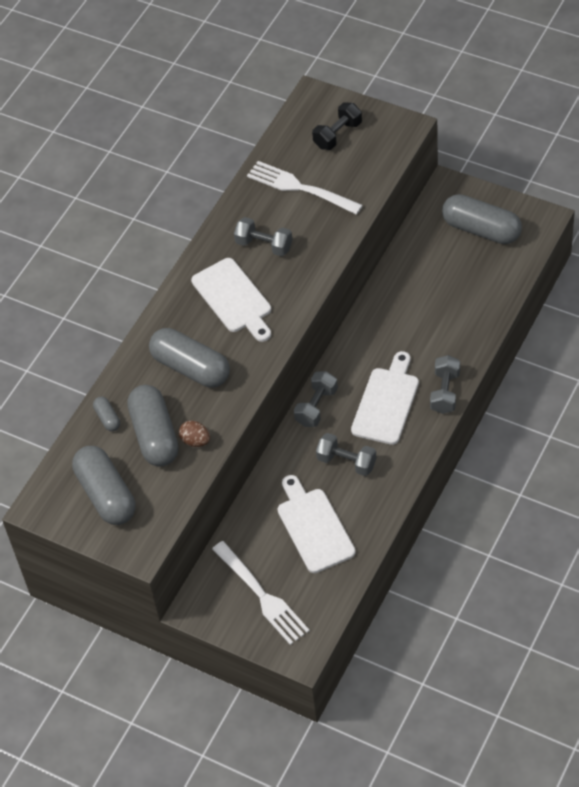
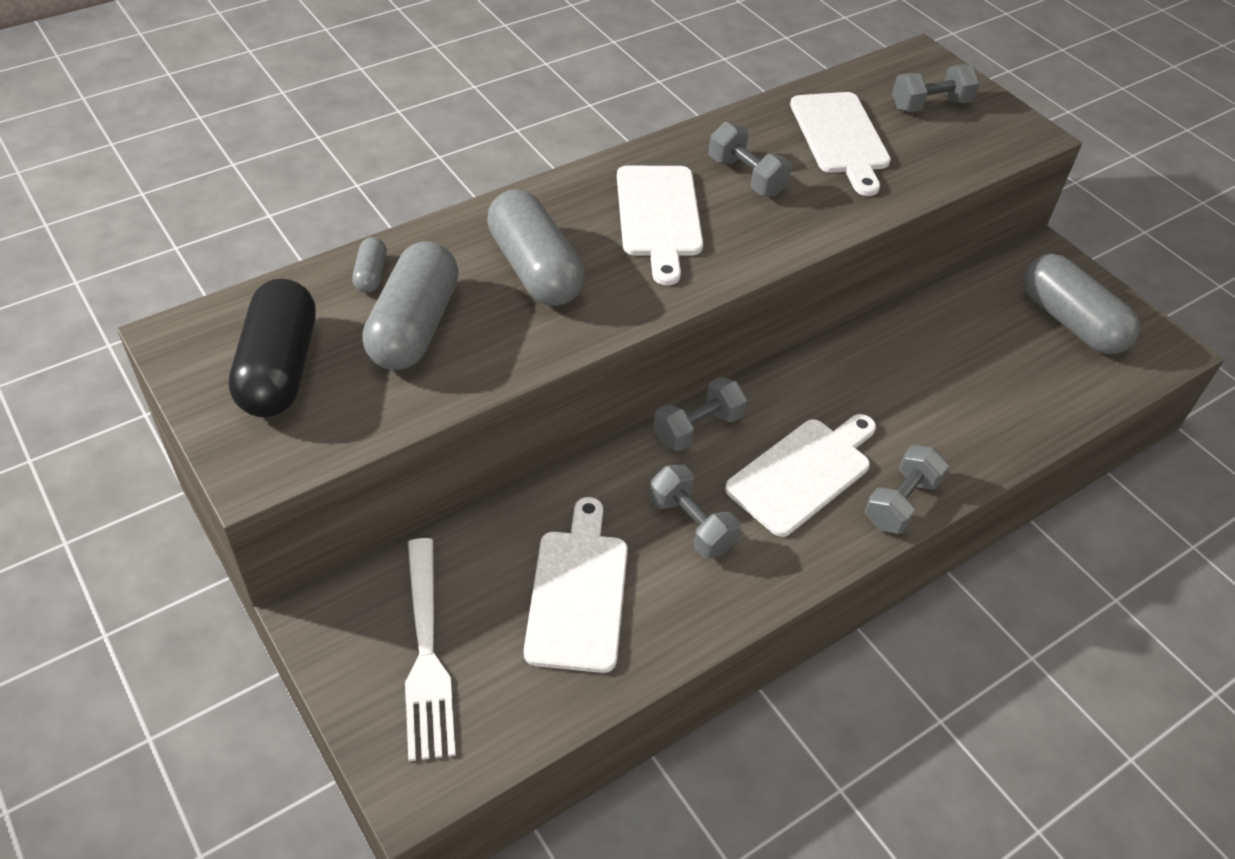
camera: 20 degrees right, 5 degrees down
(106, 495) = (279, 368): grey capsule -> black capsule
(195, 441) = (464, 362): brown egg -> none
(300, 188) = (841, 137): white fork -> white cutting board
(337, 135) = (930, 105): black dumbbell -> grey dumbbell

